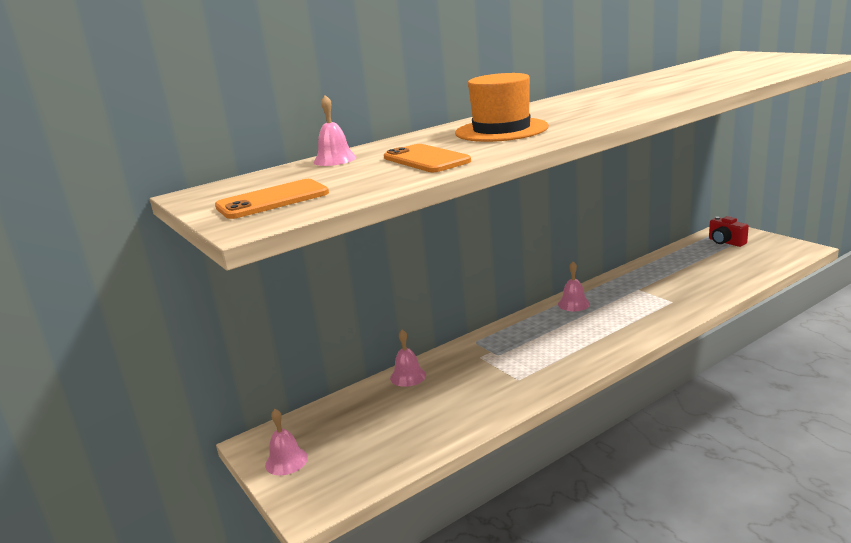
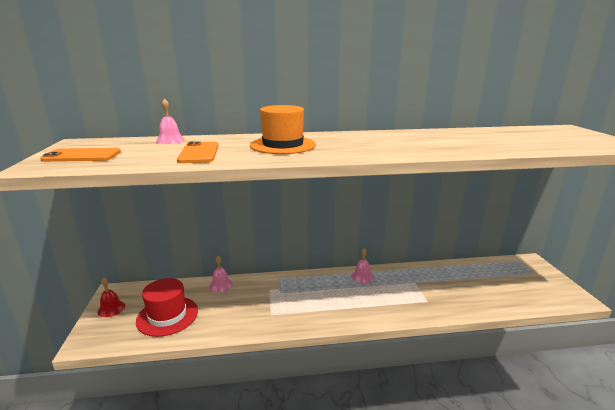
camera: 25 degrees right, 0 degrees up
(286, 461) = (111, 308): pink bell -> red bell
(384, 434) = (167, 316): none -> red hat
(725, 242) = (518, 270): red camera -> none

